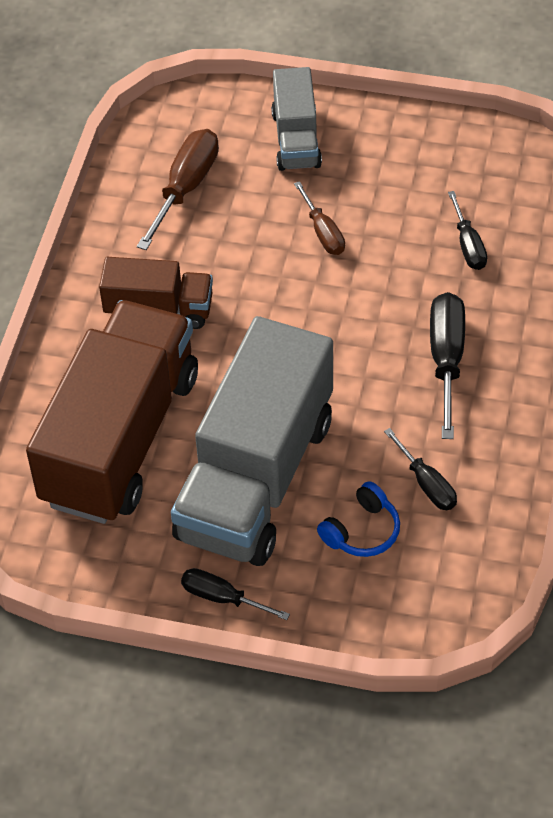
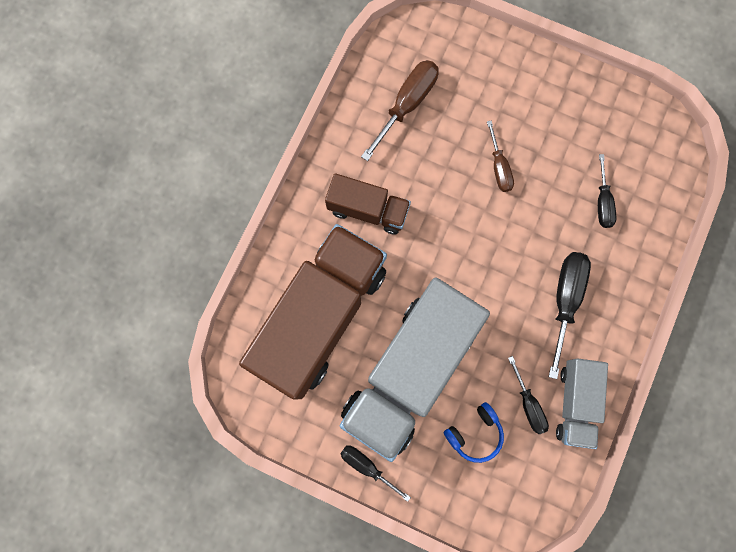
camera: 10 degrees right, 25 degrees up
(296, 139) = (496, 77): grey truck -> grey truck (575, 403)

